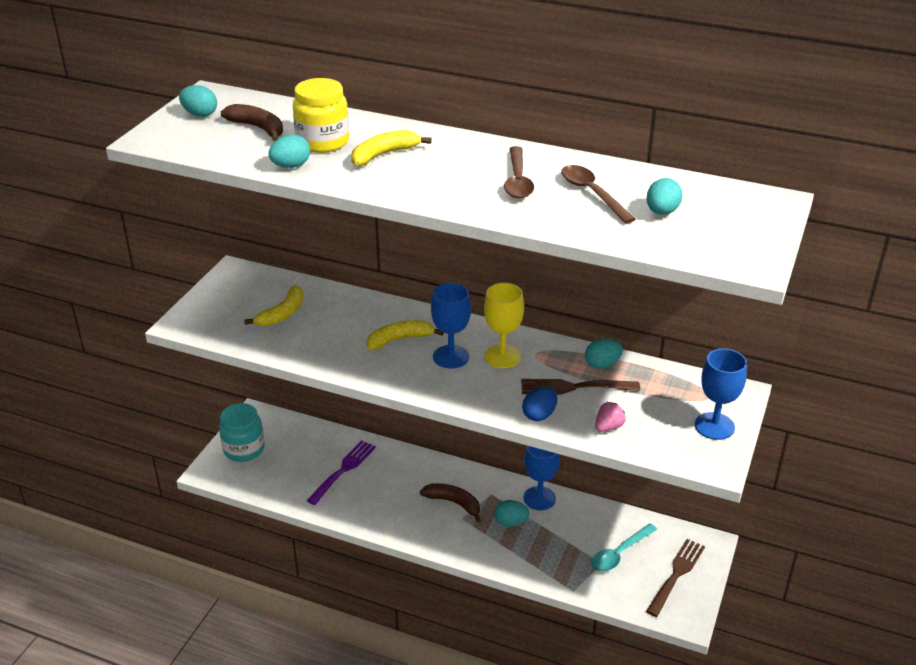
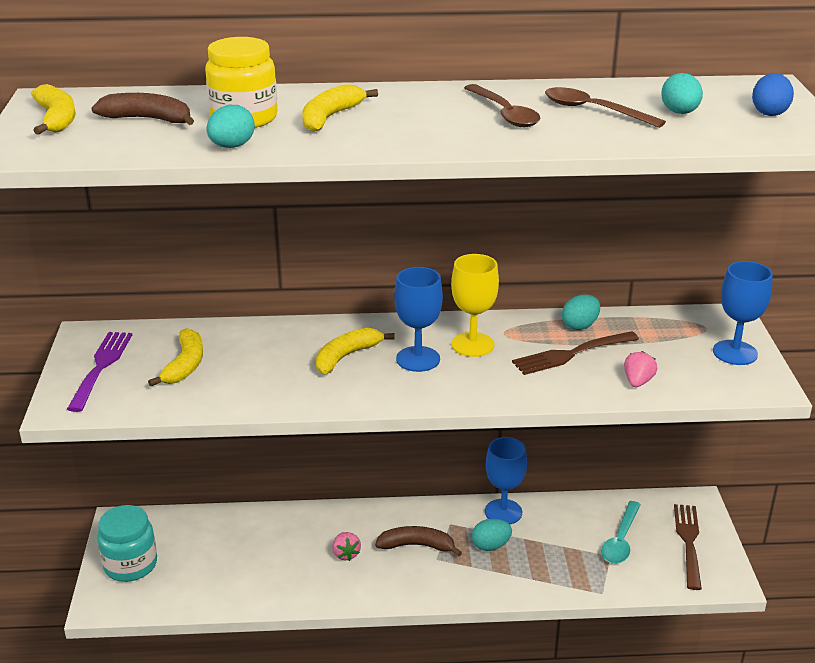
camera: 25 degrees left, 5 degrees down
(200, 114) = (57, 119): turquoise egg -> yellow banana
(343, 470) = (268, 550): purple fork -> purple fork (101, 367)
(397, 492) = (346, 554): none -> pink strawberry
(539, 415) = (559, 390): blue egg -> blue egg (769, 112)

